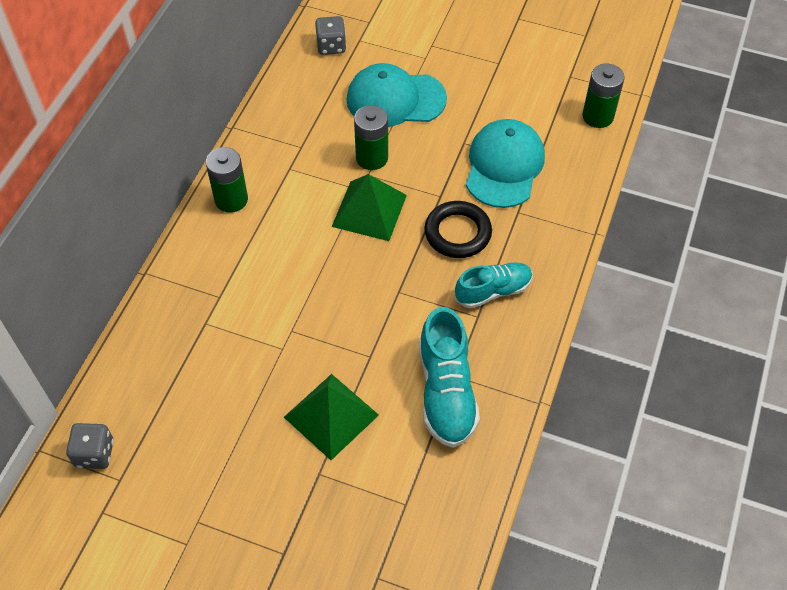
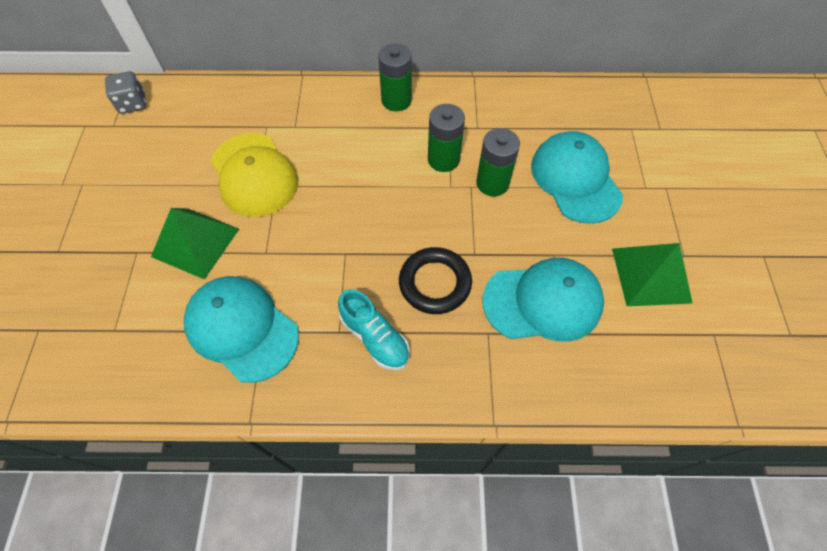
camera: 70 degrees right, 5 degrees up
(268, 347) = (254, 175): none -> yellow cap
(331, 46) = (609, 110): grey dice -> none
(369, 210) = (429, 200): green pyramid -> green pyramid (651, 275)
(446, 392) = (242, 329): turquoise shoe -> turquoise cap
(598, 116) = (672, 382): green battery -> green battery (443, 159)

